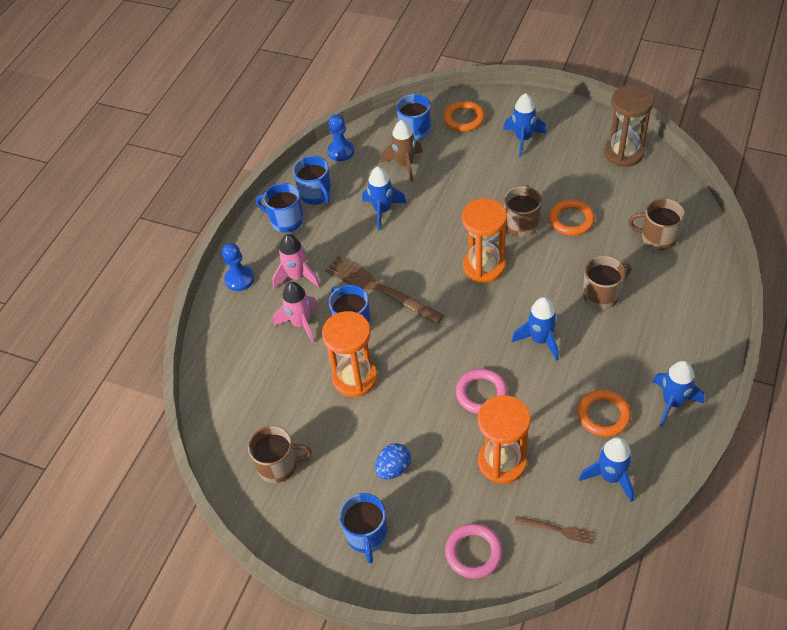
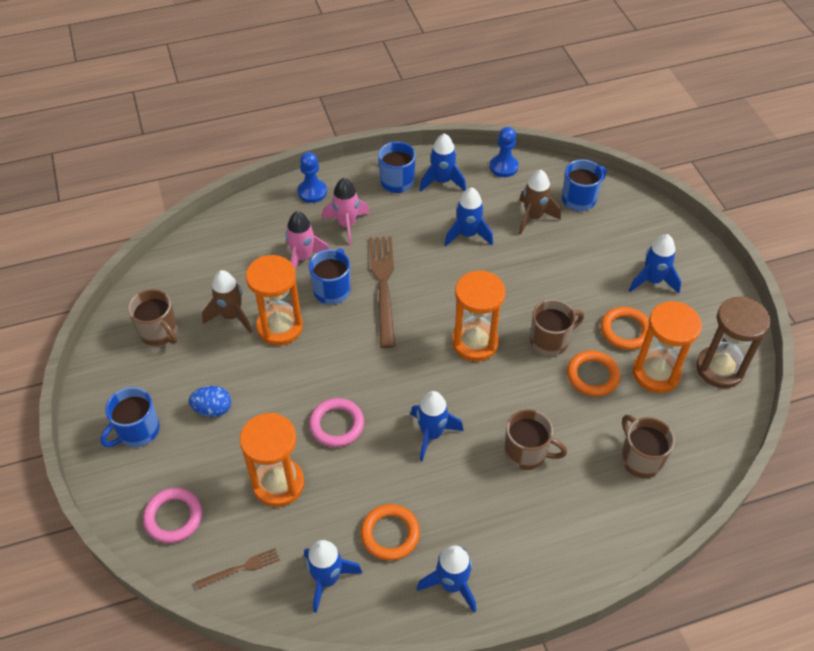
camera: 45 degrees right, 0 degrees up
(312, 405) = (231, 316): none -> brown rocket
(316, 194) = (442, 181): blue mug -> blue rocket
(464, 119) = (630, 224): orange ring -> orange ring (625, 331)
(557, 530) = (241, 568): brown fork -> brown fork turned 90 degrees counterclockwise
(599, 186) = (656, 373): none -> orange hourglass

